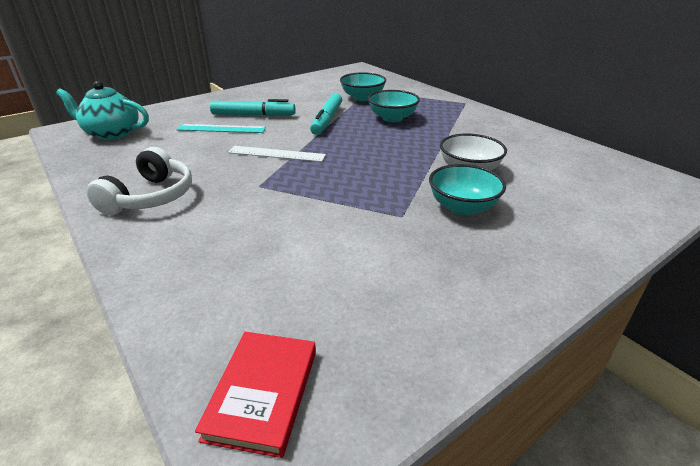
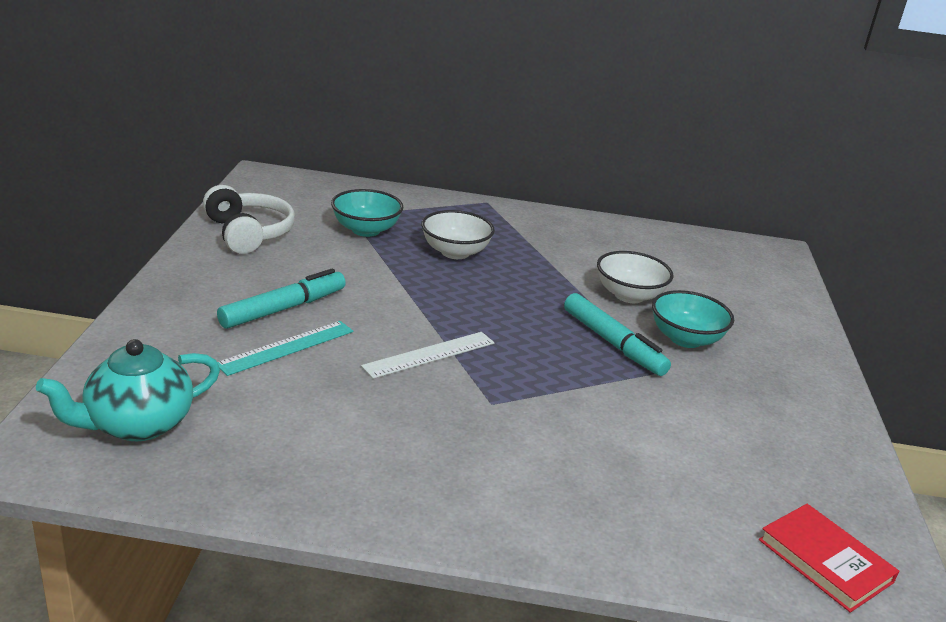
camera: 50 degrees left, 5 degrees down
(150, 197) = (413, 477): white headphones -> white headphones (248, 233)
(327, 120) = (390, 282): turquoise marker -> turquoise marker (613, 343)
(392, 118) = (455, 252): turquoise bowl -> white bowl

